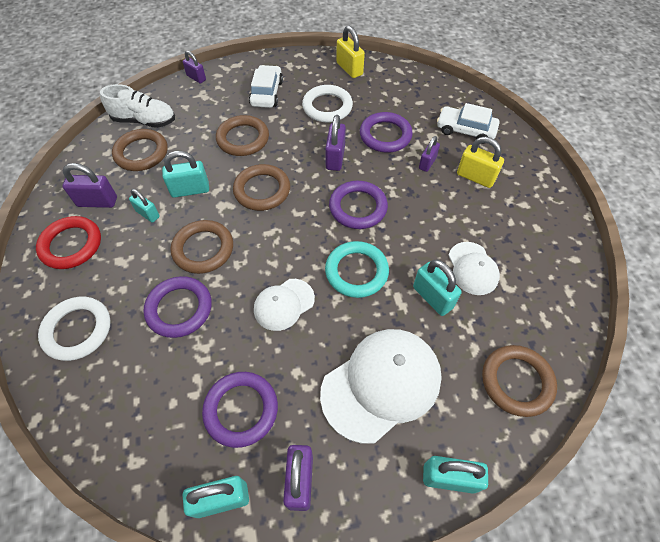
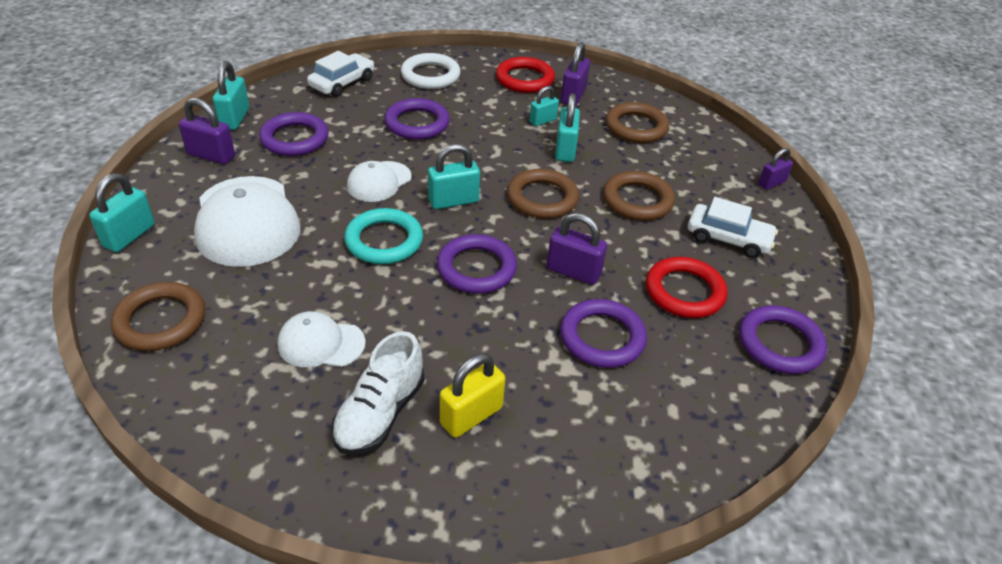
camera: 105 degrees right, 15 degrees down
(144, 121) = (691, 135): white shoe -> white shoe (380, 413)
(203, 249) = (478, 146): brown ring -> none
(284, 304) = (379, 182): white cap -> white cap turned 120 degrees counterclockwise
(327, 107) = (684, 291): white ring -> red ring
(349, 69) = (780, 344): yellow padlock -> purple ring
(427, 163) = (525, 366): purple padlock -> none
(432, 297) = (309, 291): turquoise padlock -> turquoise padlock (453, 201)
(465, 130) = (582, 448): white car -> white car (342, 83)

